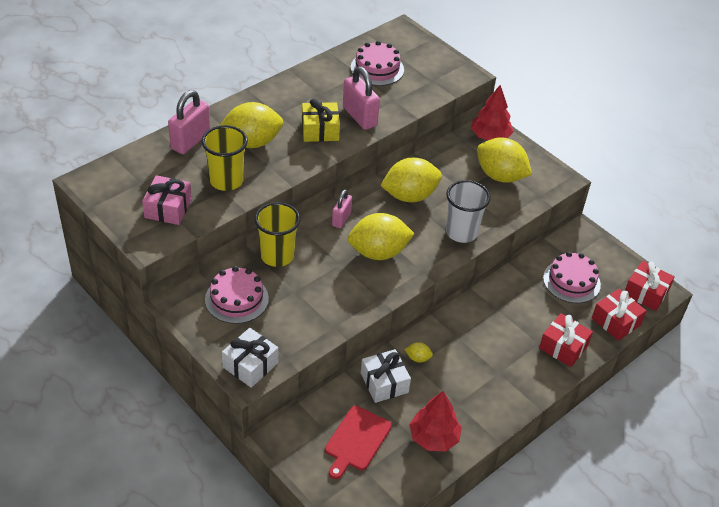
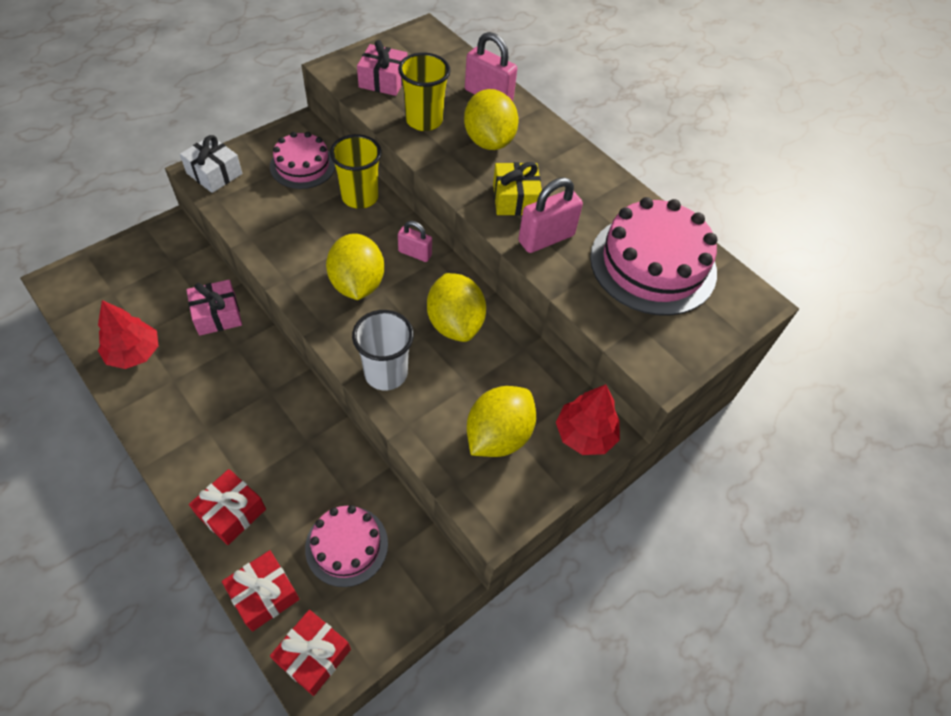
camera: 90 degrees right, 10 degrees up
(356, 440) = (150, 287): red cutting board -> none
(377, 69) = (653, 264): pink cake -> pink cake, size x1.67
(384, 383) = (217, 315): white gift -> pink gift
(418, 358) = (245, 349): yellow lemon -> none

